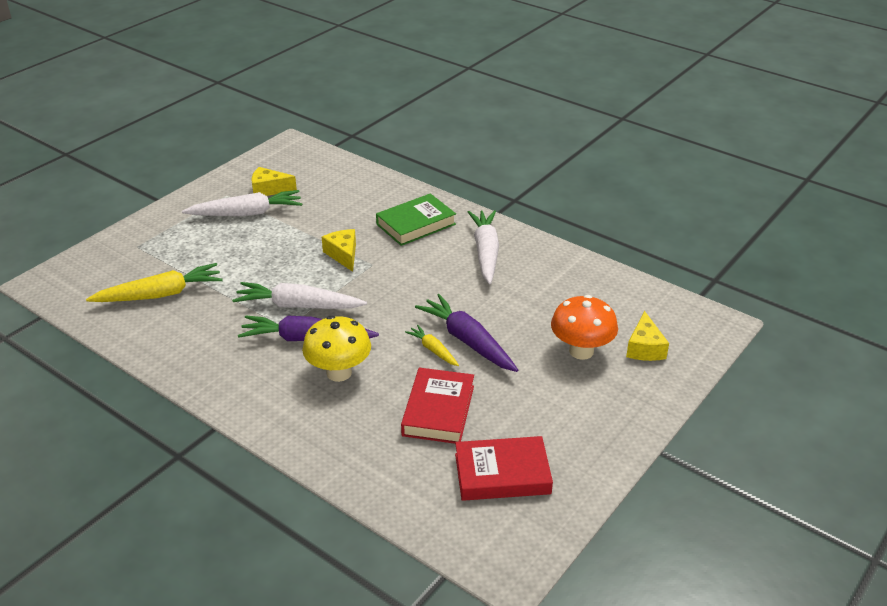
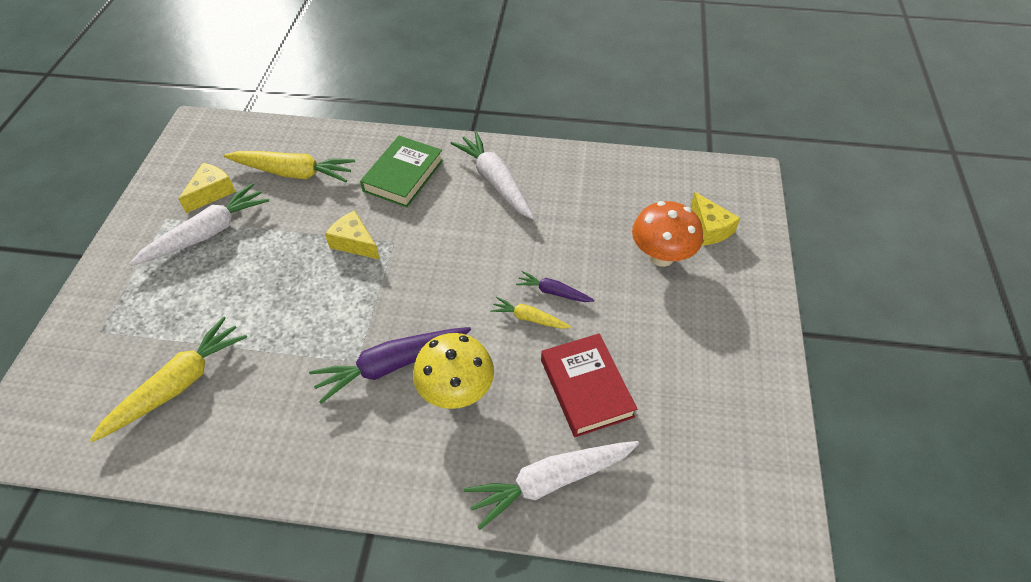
camera: 30 degrees left, 15 degrees up
(269, 189) = (211, 192): yellow cheese -> yellow cheese turned 150 degrees clockwise
(298, 306) = (352, 328): white carrot -> white carrot (550, 482)
(336, 196) = (294, 173): none -> yellow carrot
(467, 341) = (553, 292): purple carrot -> purple carrot, size x0.53
(502, 473) = (696, 431): red book -> none

